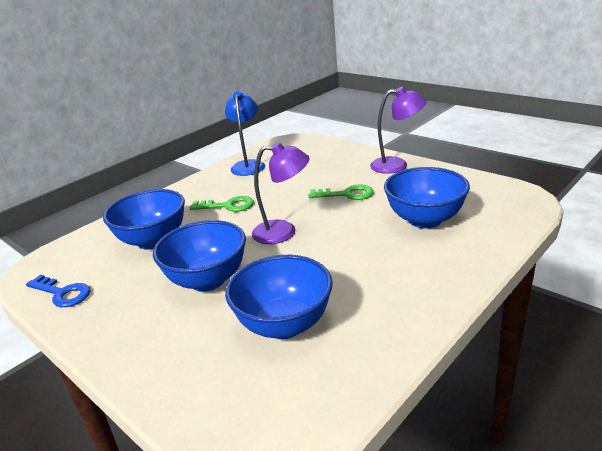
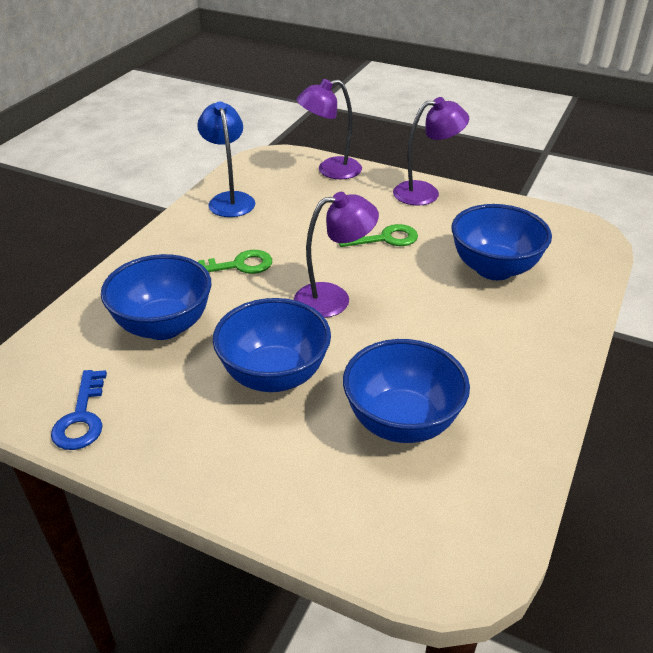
camera: 20 degrees left, 10 degrees up
(62, 293) = (81, 417): blue key -> blue key turned 75 degrees clockwise
(331, 149) = (330, 170): none -> purple lamp

